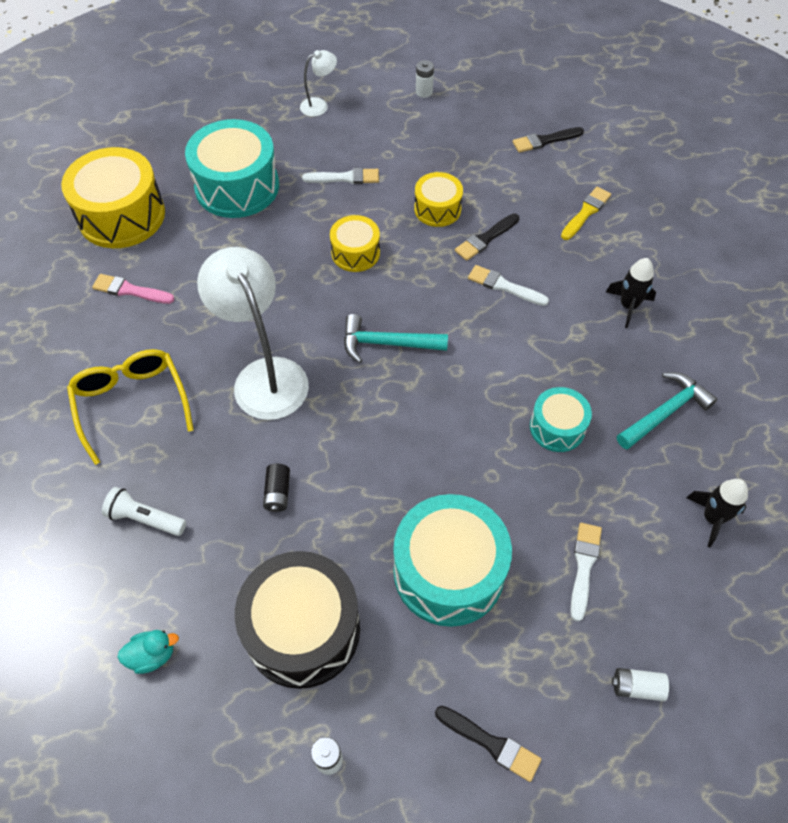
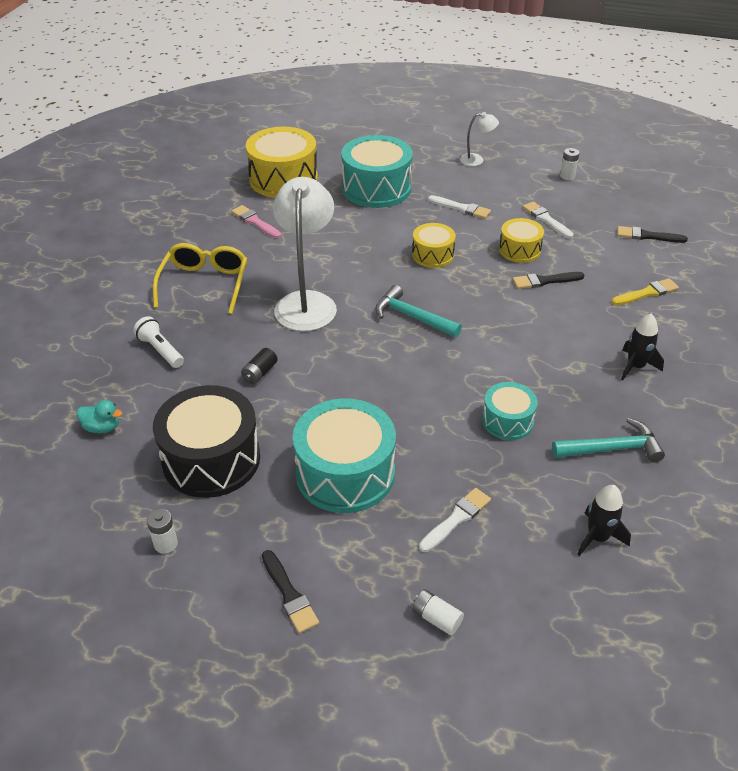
camera: 30 degrees right, 15 degrees down
(504, 286) = (536, 315): white brush -> white brush (546, 219)

